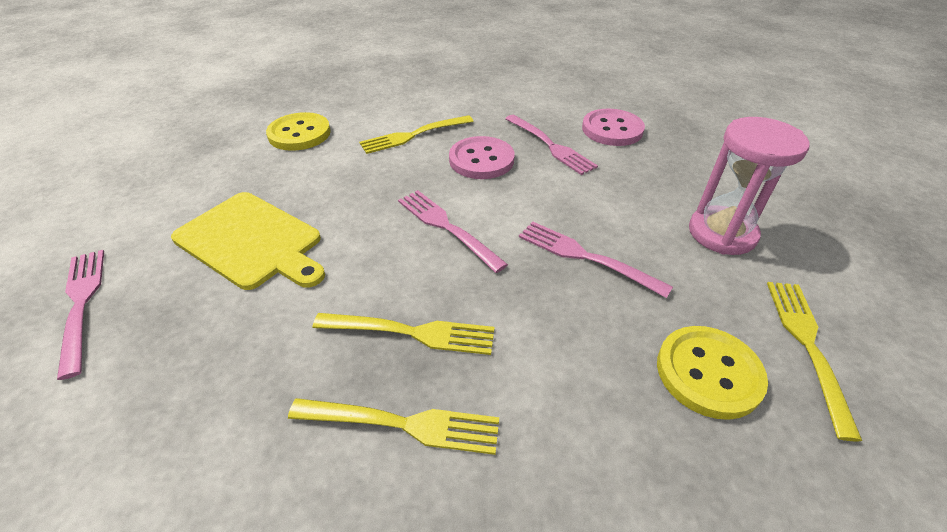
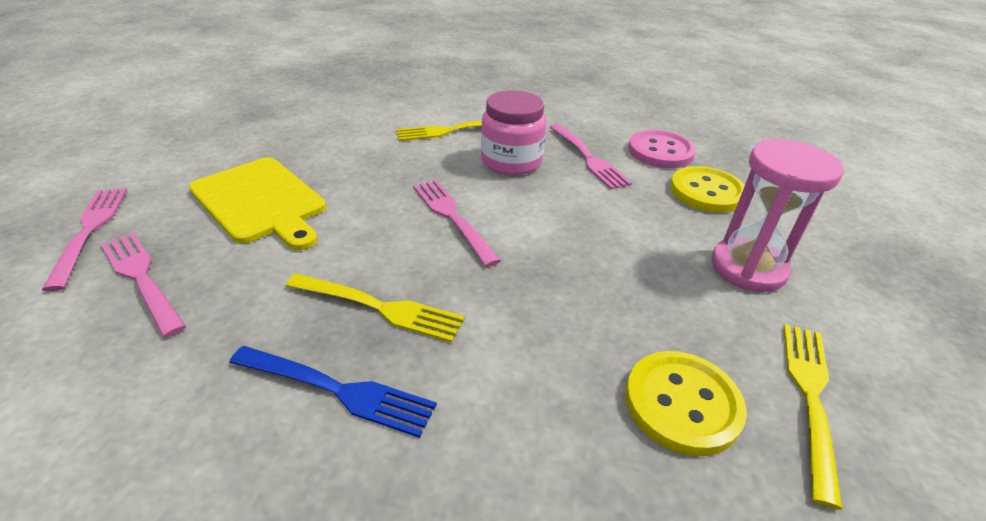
camera: 10 degrees right, 5 degrees down
(299, 134) = (342, 115): yellow button -> yellow button (706, 192)
(402, 424) = (337, 390): yellow fork -> blue fork
(481, 160) = (511, 161): pink button -> pink jar
(586, 257) = (587, 267): pink fork -> pink fork (141, 278)

